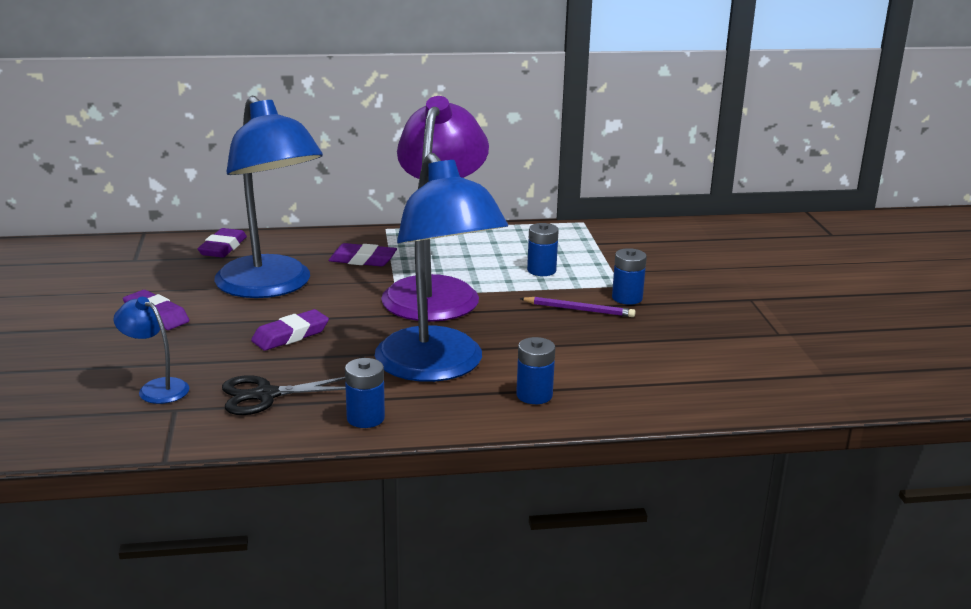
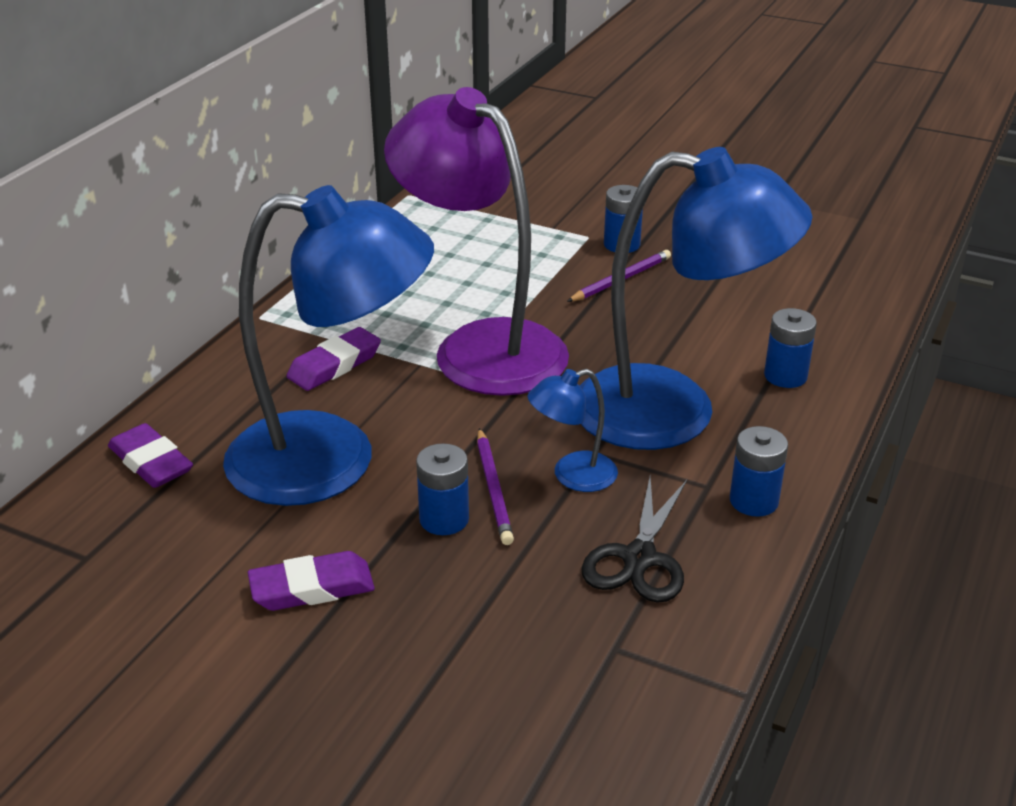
camera: 55 degrees left, 10 degrees up
(156, 388) = (541, 649): blue lamp -> blue lamp (572, 476)
(290, 335) = (494, 489): purple eraser -> purple pencil
(541, 270) = (503, 264): blue battery -> blue battery (444, 519)

